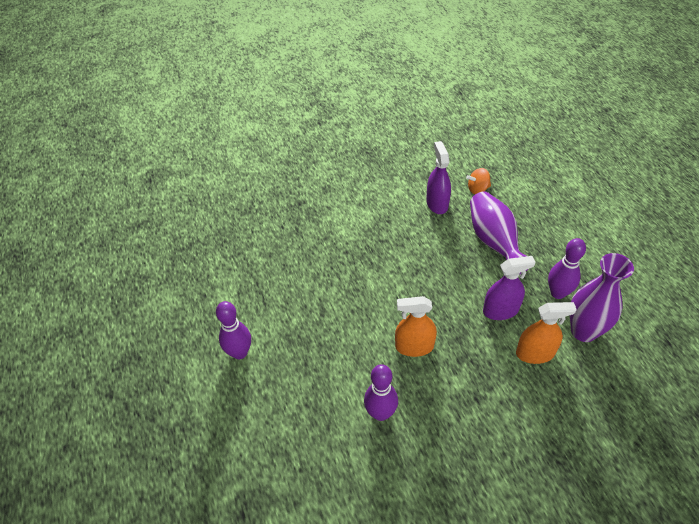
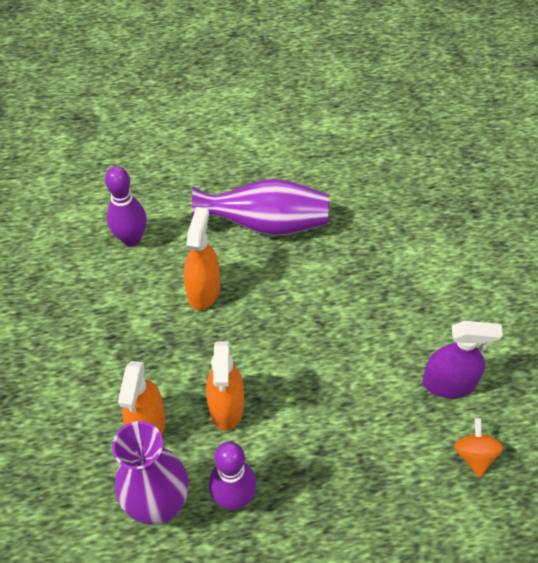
camera: 100 degrees right, 5 degrees up
(239, 352) = (249, 129): purple bowling pin -> none
(493, 241) = (353, 441): purple vase -> purple vase (265, 224)
(500, 310) = (226, 406): purple spray bottle -> orange spray bottle

